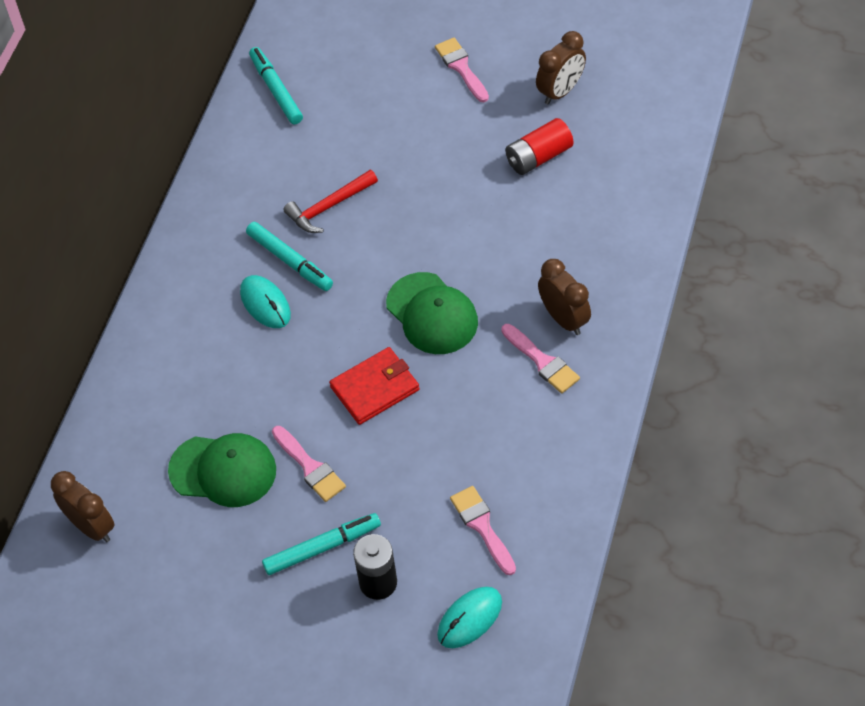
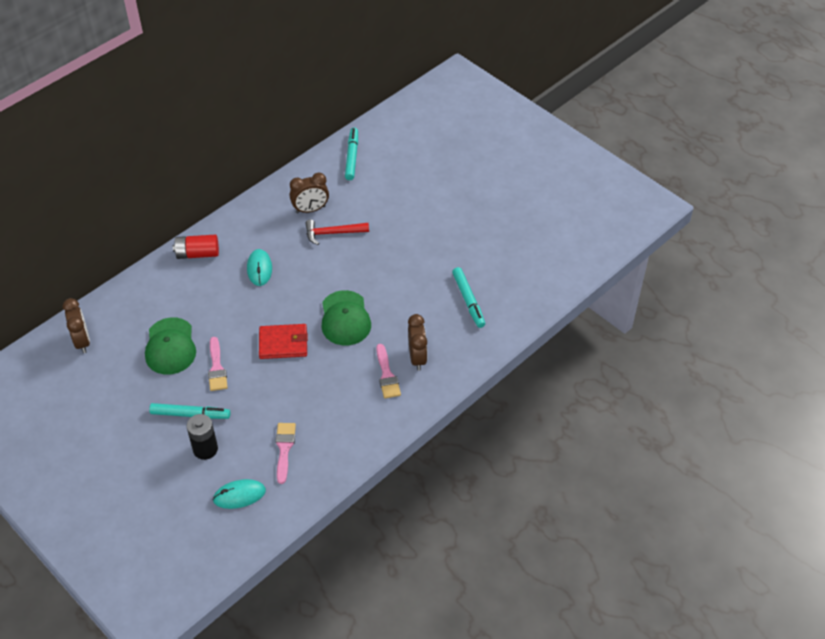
camera: 25 degrees right, 5 degrees down
(223, 470) = (170, 346): green cap -> green cap turned 45 degrees clockwise
(290, 261) = (290, 252): turquoise marker -> turquoise marker (468, 300)
(461, 67) = (464, 191): pink brush -> none
(538, 157) = (471, 260): red battery -> red battery (197, 253)
(560, 91) = (512, 230): brown clock -> brown clock (310, 209)

